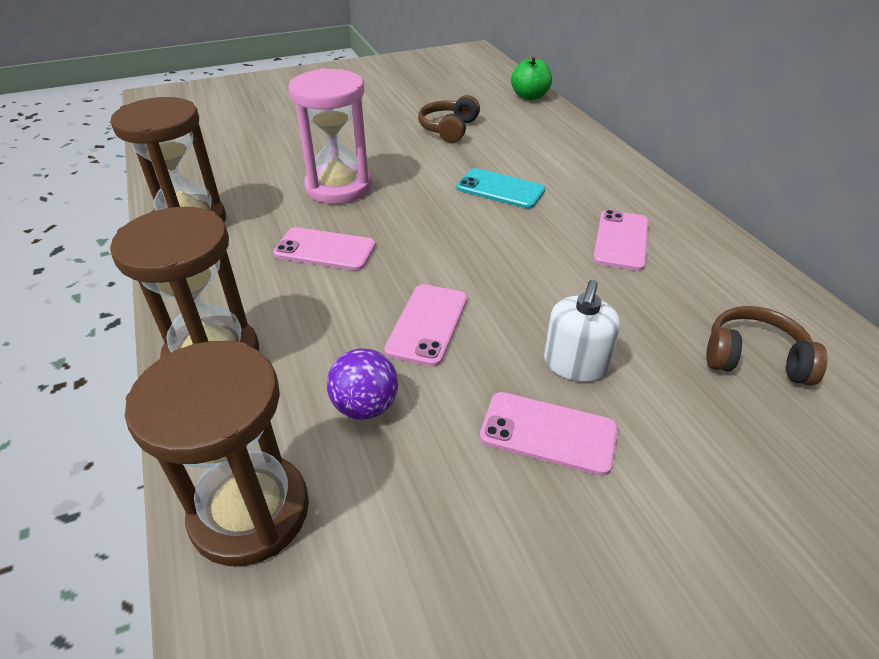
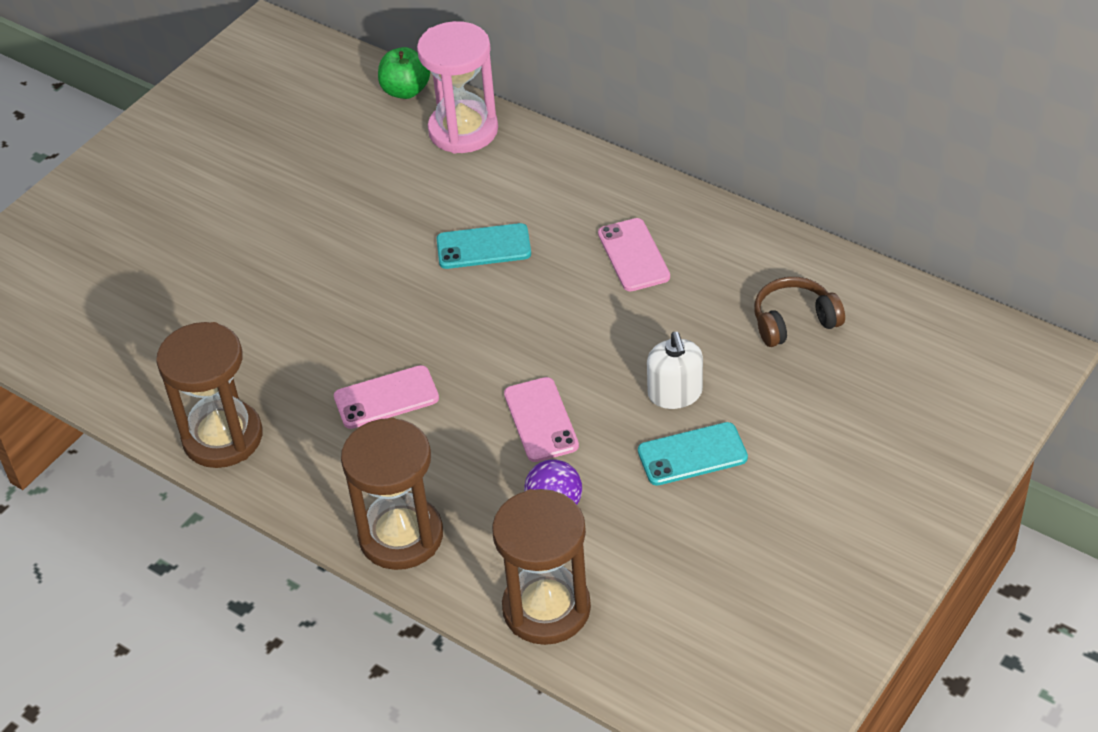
camera: 30 degrees left, 5 degrees up
(339, 187) = (323, 323): pink hourglass -> pink hourglass (463, 130)
(449, 129) = (360, 187): brown headphones -> none
(548, 433) = (692, 454): pink phone -> turquoise phone

